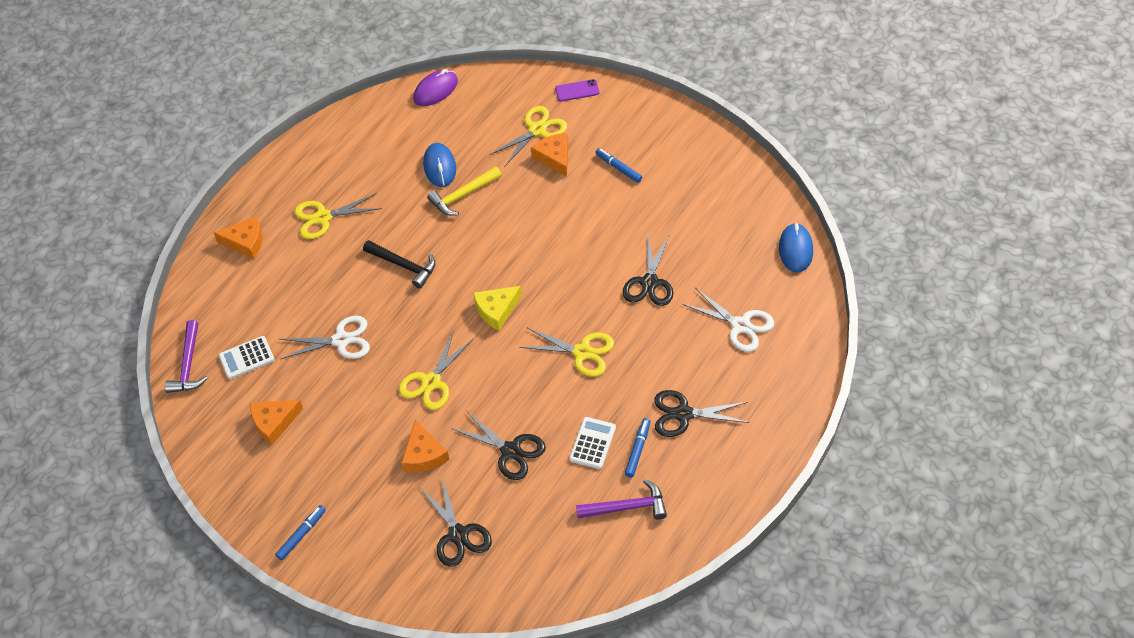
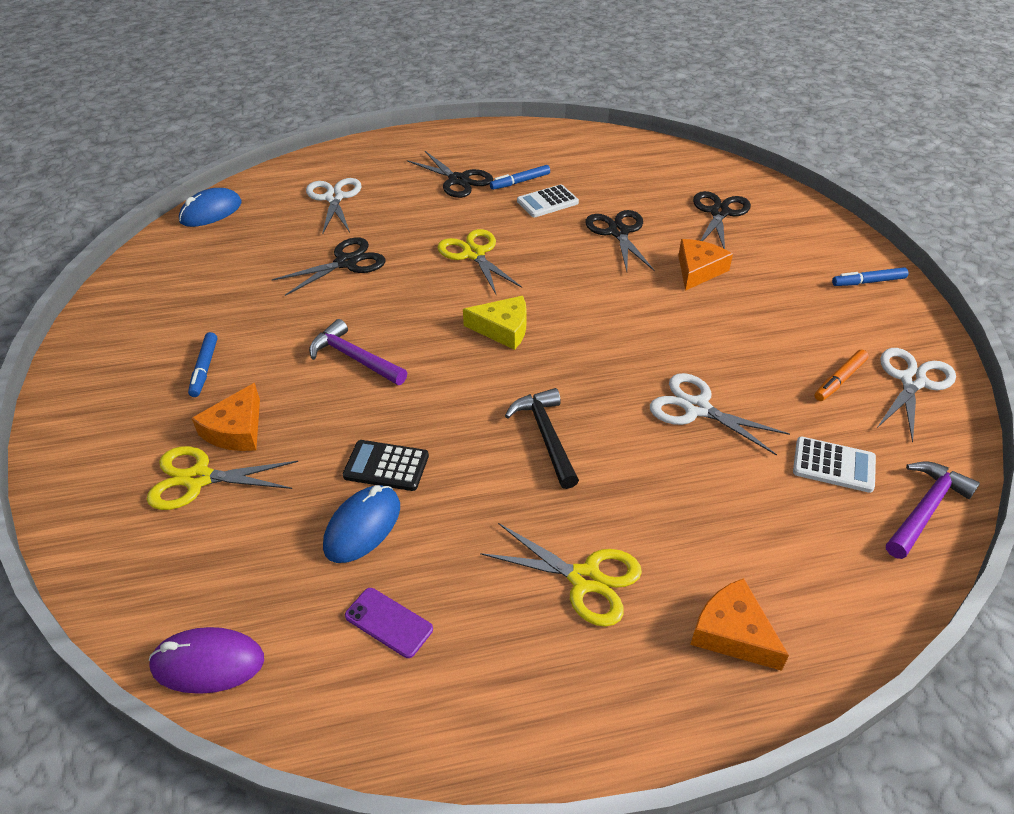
camera: 140 degrees left, 10 degrees down
(230, 454) = (912, 381): none -> white scissors
(274, 422) = (839, 380): orange cheese -> orange marker
(431, 382) = (635, 314): yellow scissors -> none
(462, 195) = (386, 466): yellow hammer -> black calculator
(577, 91) = (82, 491): purple phone -> purple phone (389, 622)
(627, 507) = (570, 163): purple hammer -> purple hammer (354, 358)

